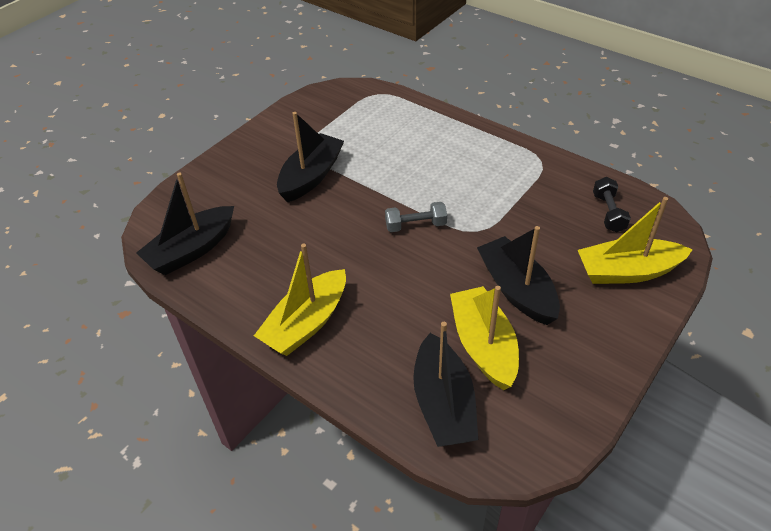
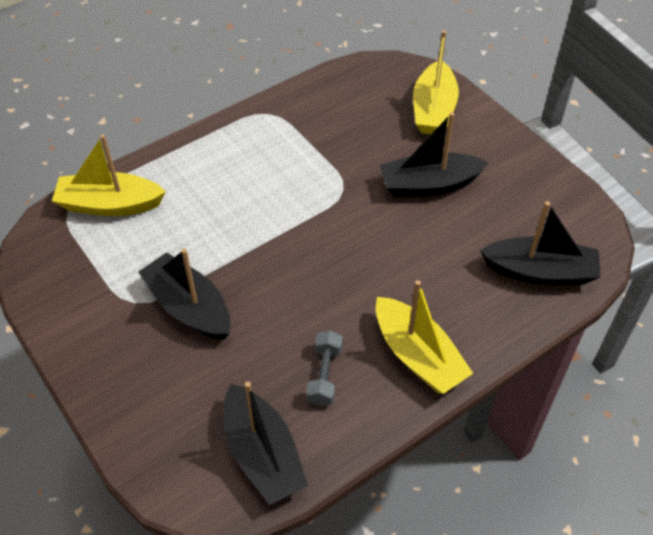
camera: 75 degrees left, 5 degrees up
(415, 225) = (315, 233): grey dumbbell -> grey dumbbell (324, 375)
(483, 345) = (485, 227): yellow boat -> yellow boat (110, 204)
(608, 213) = (360, 95): black dumbbell -> none

